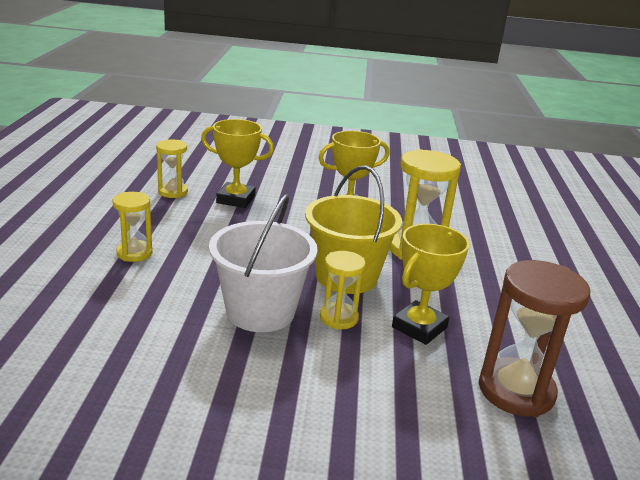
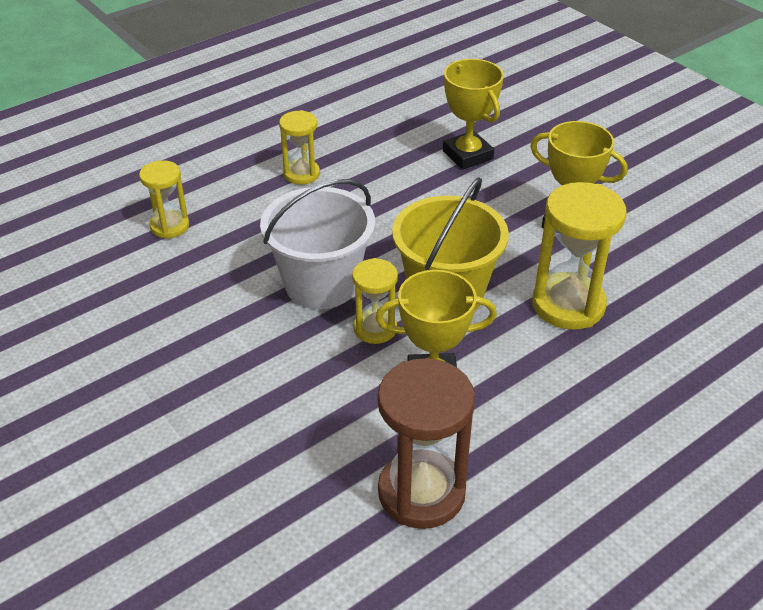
camera: 50 degrees right, 15 degrees up
(173, 192) = (420, 120): yellow hourglass -> yellow hourglass (170, 226)

